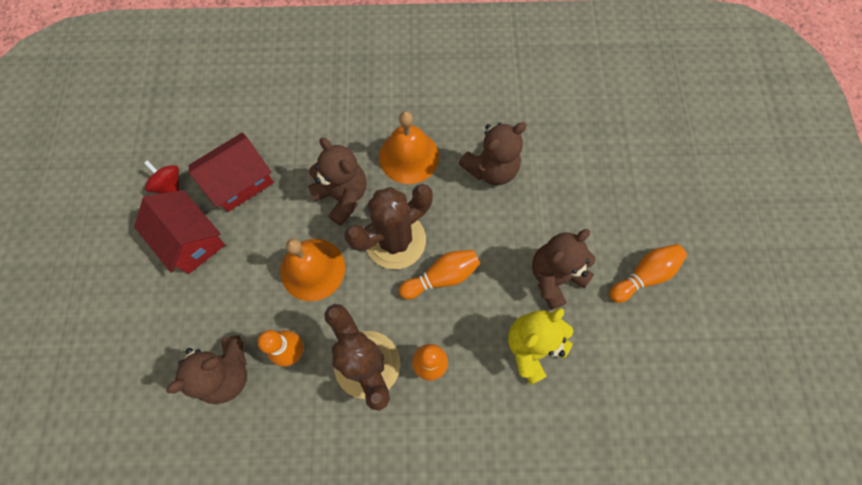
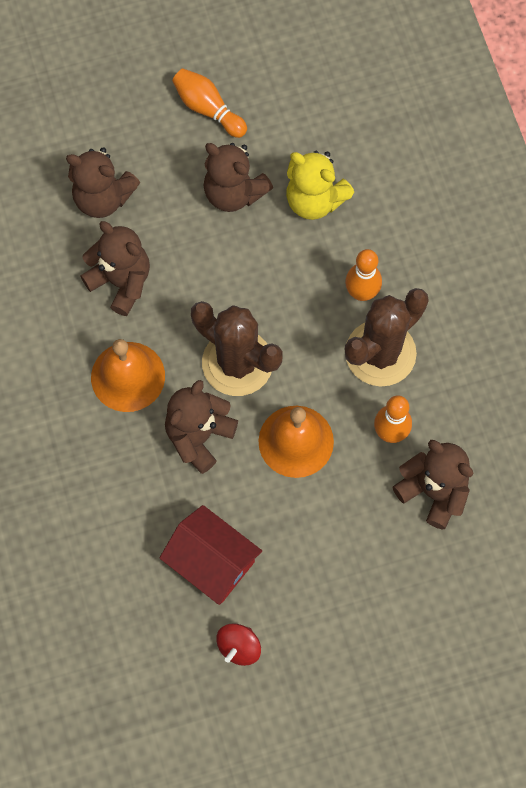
camera: 105 degrees left, 0 degrees up
(191, 240) = (300, 590): red house -> none
(442, 277) = (266, 304): orange bowling pin -> none
(570, 171) = (103, 198): none -> brown teddy bear

